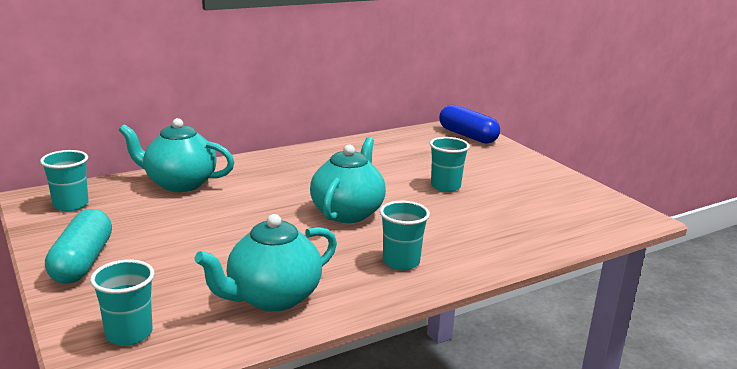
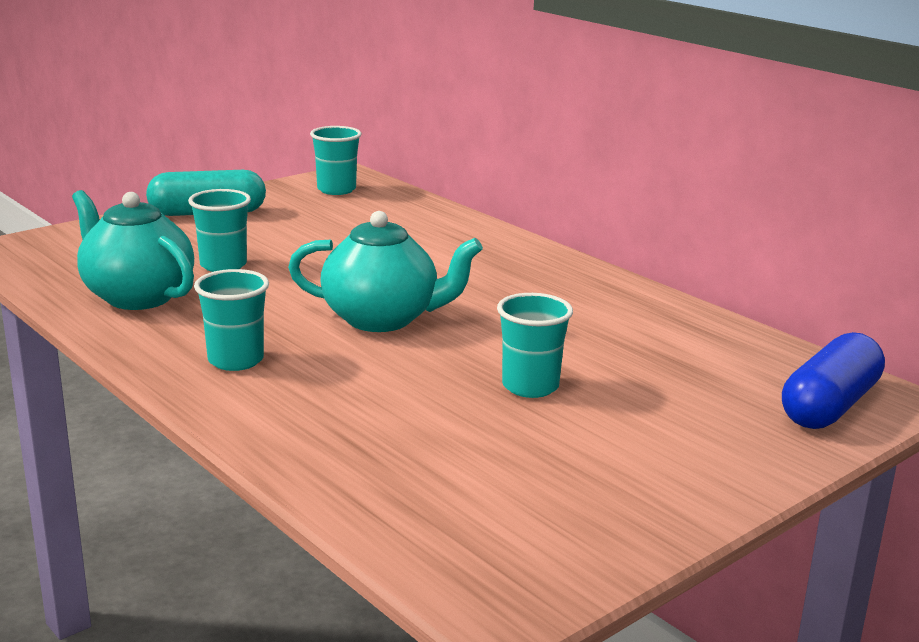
camera: 80 degrees right, 0 degrees up
(129, 334) = (70, 248): turquoise cup -> turquoise cup (223, 265)
(179, 183) = (422, 223): turquoise teapot -> none

